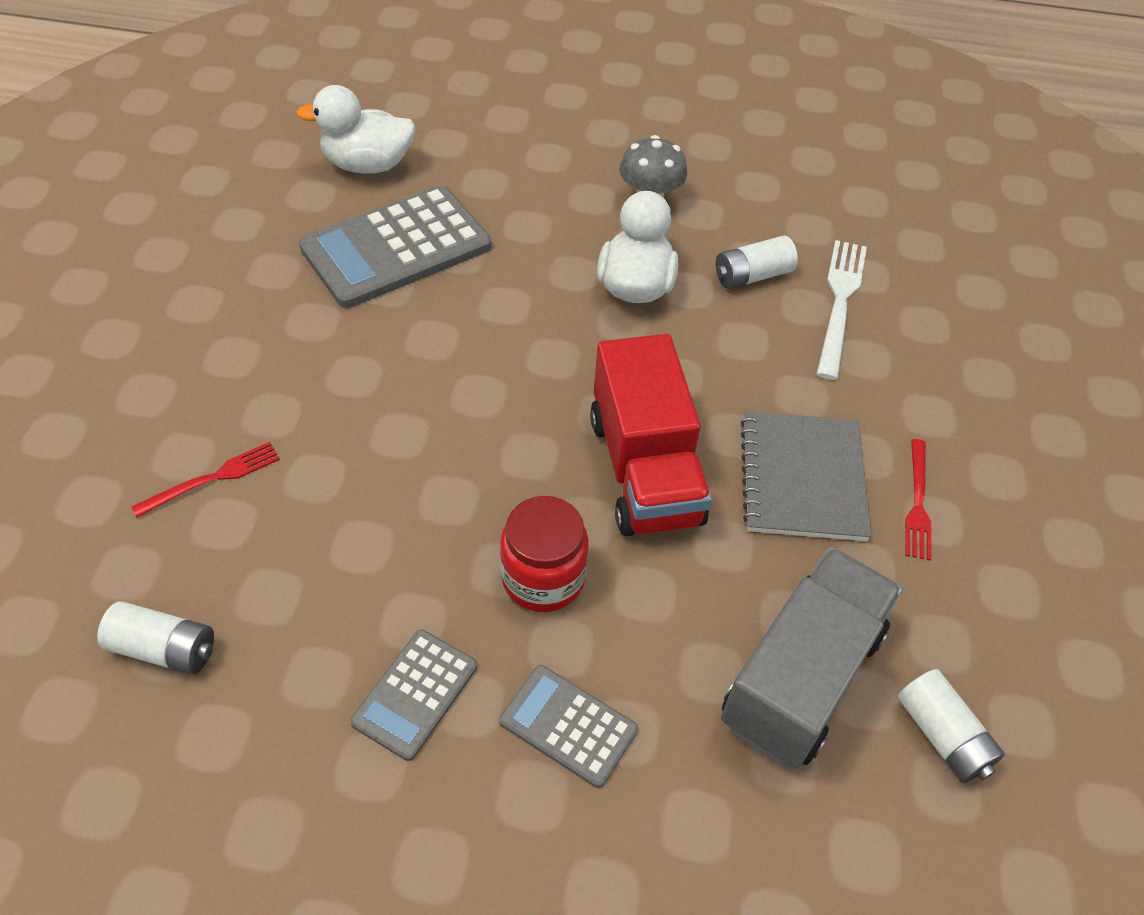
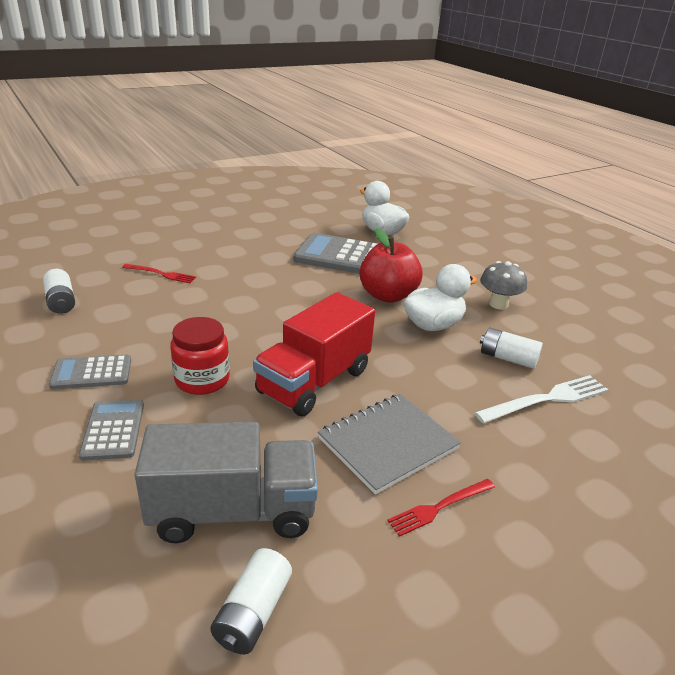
camera: 50 degrees right, 20 degrees down
(533, 278) = (387, 295): none -> red apple

